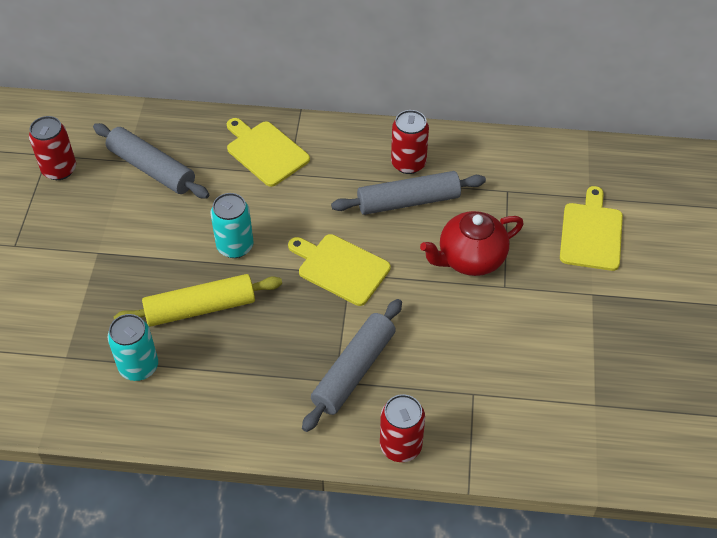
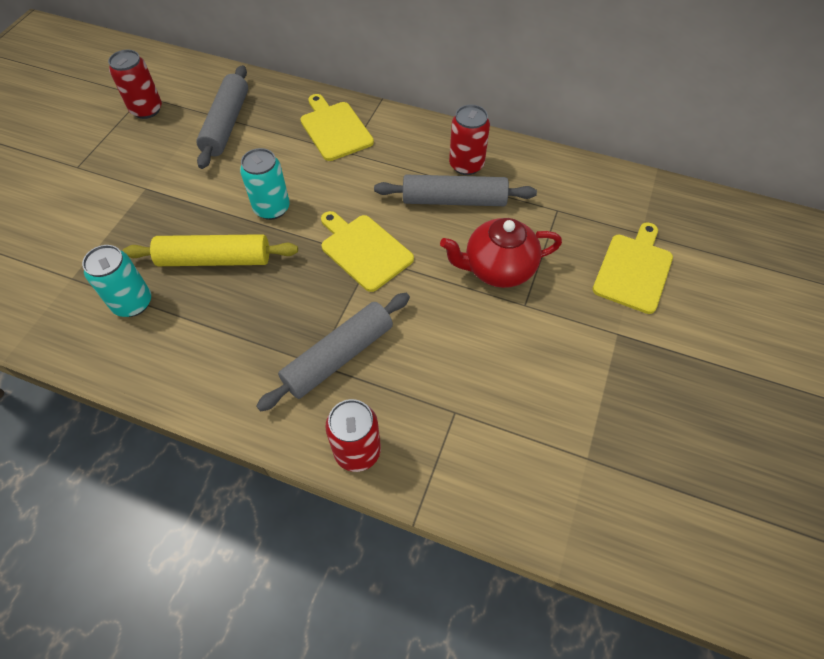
camera: 15 degrees right, 5 degrees up
(152, 168) = (226, 124): grey rolling pin -> grey rolling pin turned 45 degrees clockwise

